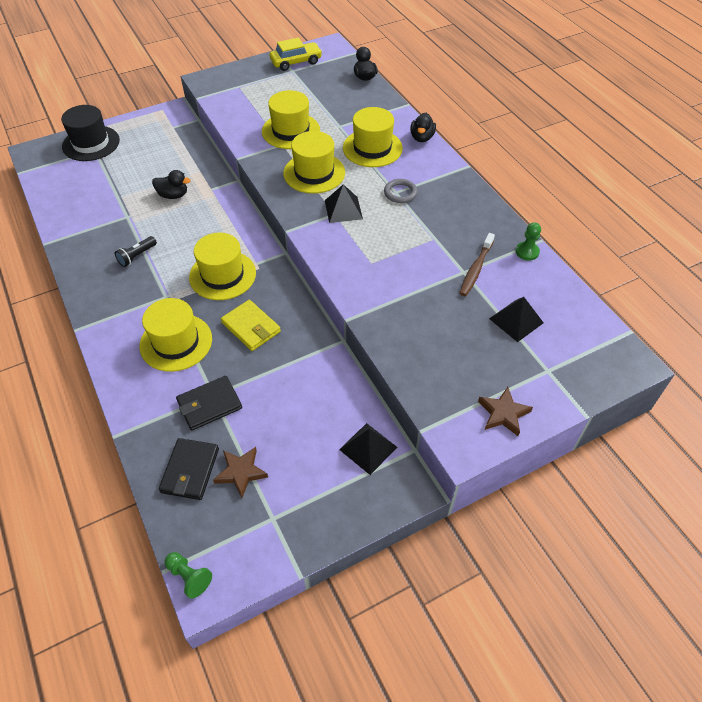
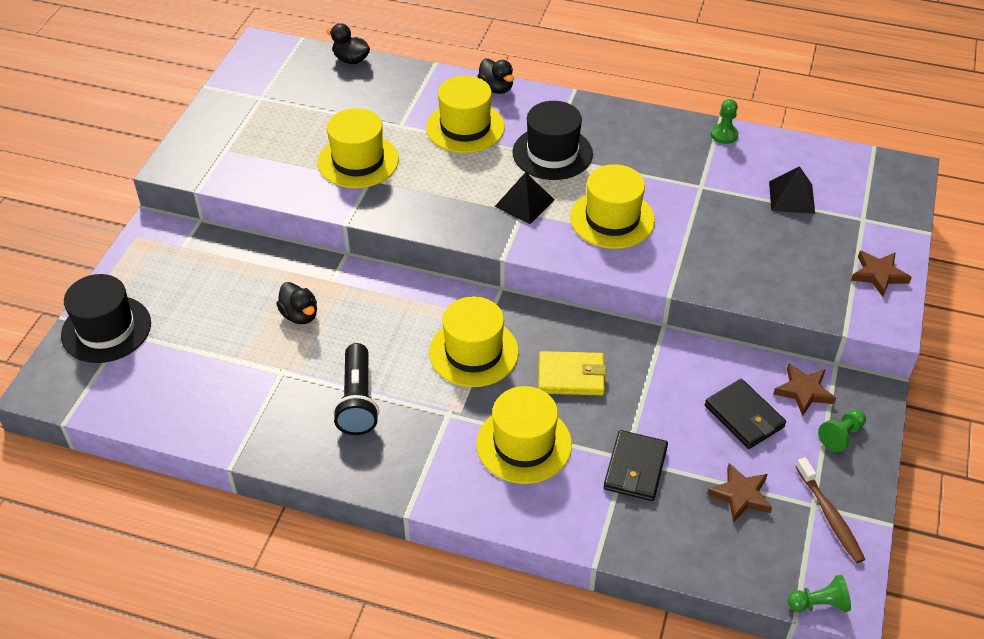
camera: 45 degrees left, 5 degrees down
(137, 256) = (357, 401): black flashlight -> black flashlight, size x1.68
(173, 195) = (300, 315): black duck -> black duck turned 90 degrees clockwise
(190, 470) = (700, 531): black wallet -> black wallet (744, 416)
(296, 62) = (251, 85): yellow car -> none
(314, 173) = (445, 187): yellow hat -> yellow hat (612, 219)
(351, 495) = (841, 435): none -> green pawn
(368, 448) = (804, 391): black pyramid -> brown star
(400, 193) = (552, 153): grey ring -> black hat
(476, 269) = (706, 177): brown toothbrush -> brown toothbrush (829, 516)

